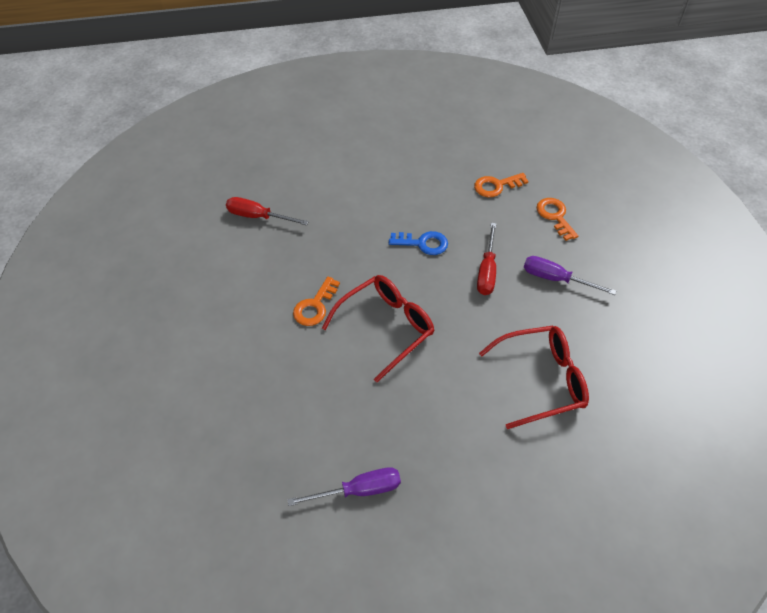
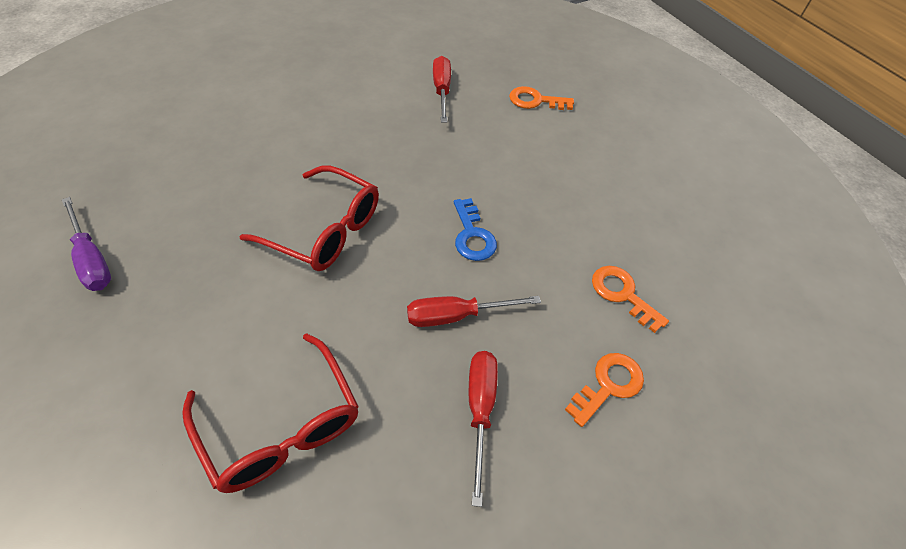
camera: 65 degrees right, 0 degrees up
(315, 306) = (336, 162): orange key -> orange key (535, 101)
(556, 279) = (480, 410): purple screwdriver -> red screwdriver

